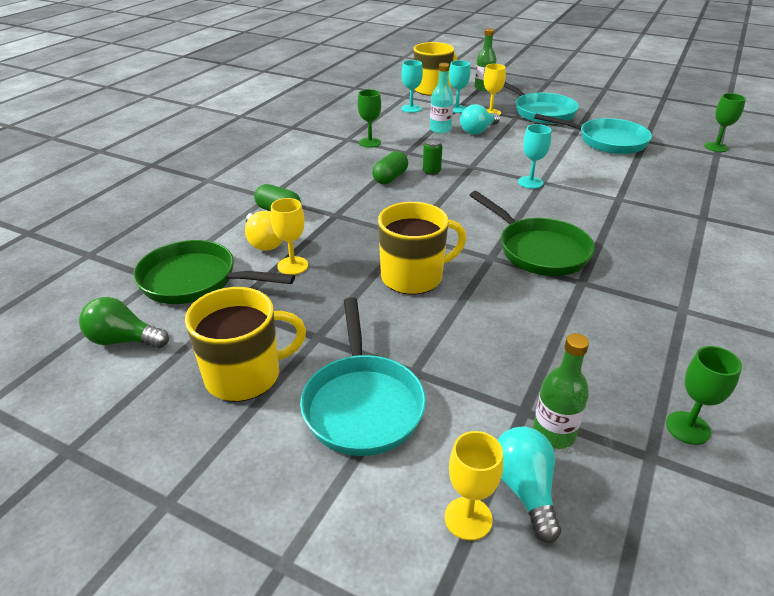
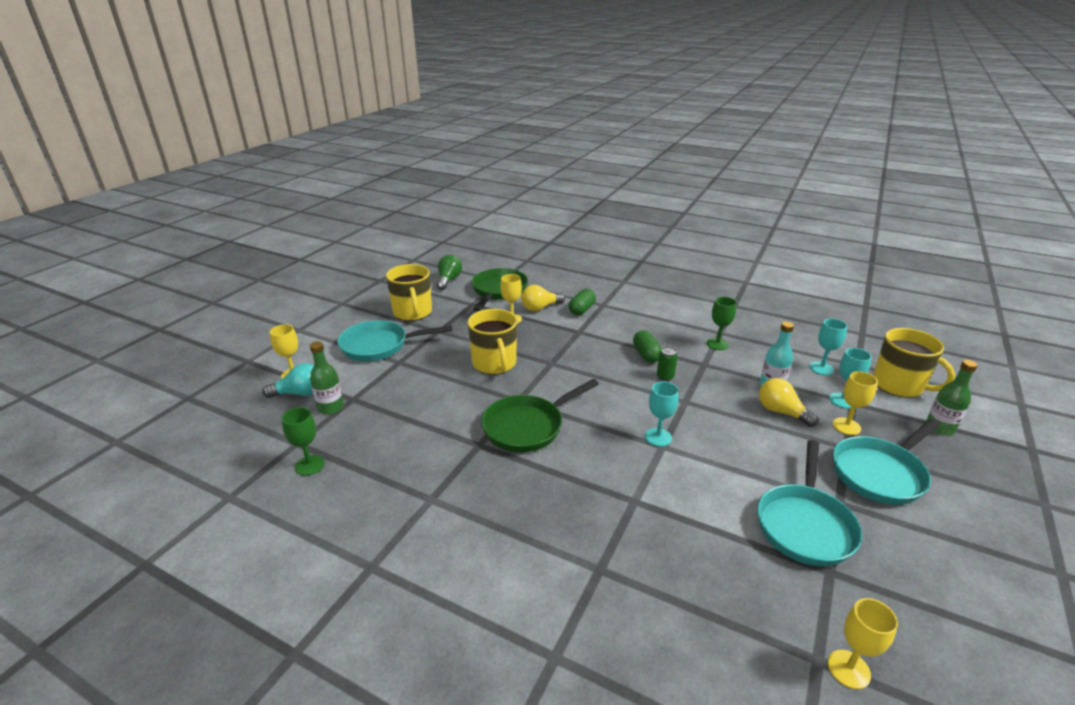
camera: 90 degrees right, 5 degrees down
(390, 178) = (646, 355): green capsule -> green capsule turned 45 degrees clockwise
(478, 131) = (781, 412): turquoise light bulb -> yellow light bulb
(716, 147) = (848, 669): green goblet -> yellow goblet

